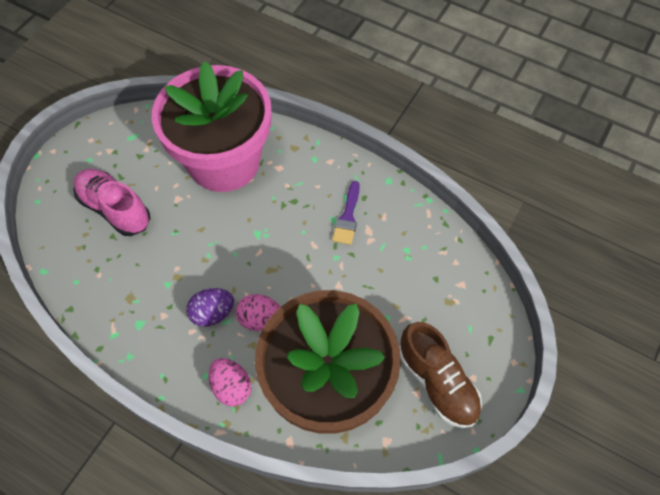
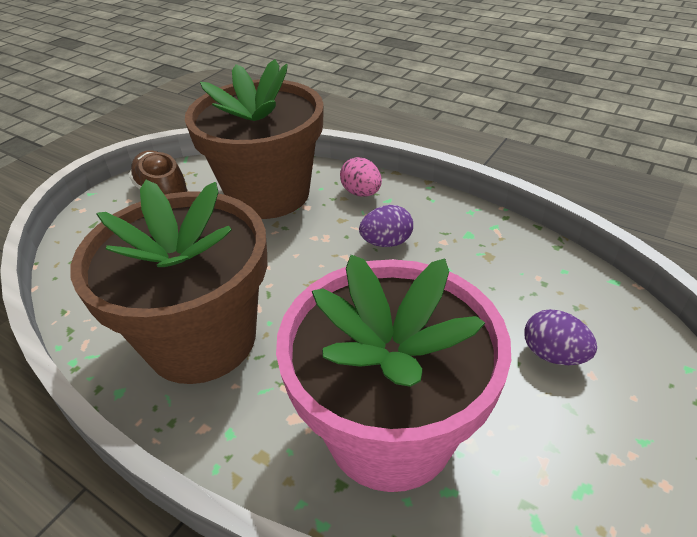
camera: 175 degrees left, 20 degrees down
(115, 209) = (553, 354): pink shoe -> purple egg
(260, 319) = (331, 238): pink egg -> none
(347, 217) = (202, 339): purple brush -> brown flower pot

